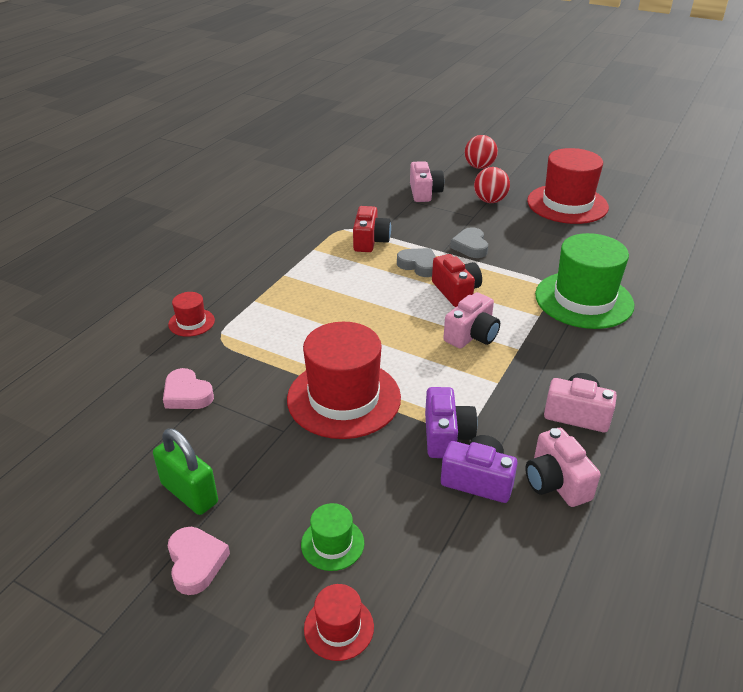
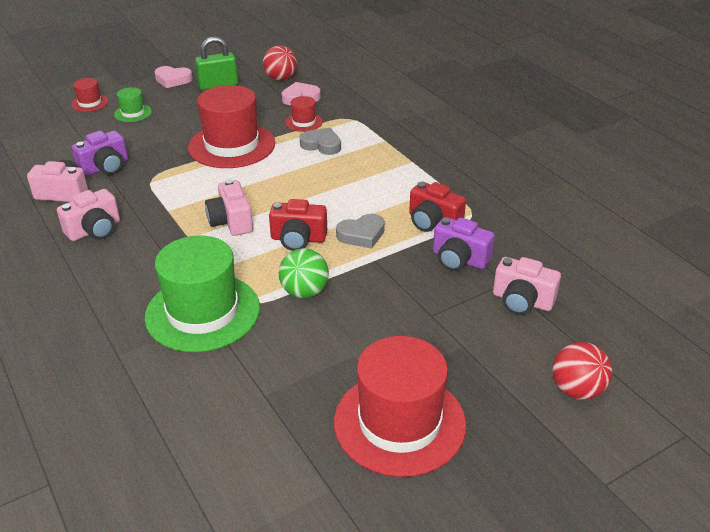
camera: 120 degrees right, 0 degrees up
(191, 322) = (380, 112): red hat -> red hat (303, 122)
(446, 436) = (151, 170): purple camera -> purple camera (459, 259)
(470, 246) = (367, 282): grey heart -> grey heart (321, 145)
(490, 201) = (461, 348): red ball -> red ball (280, 78)
(510, 266) = (304, 292): none -> green ball

